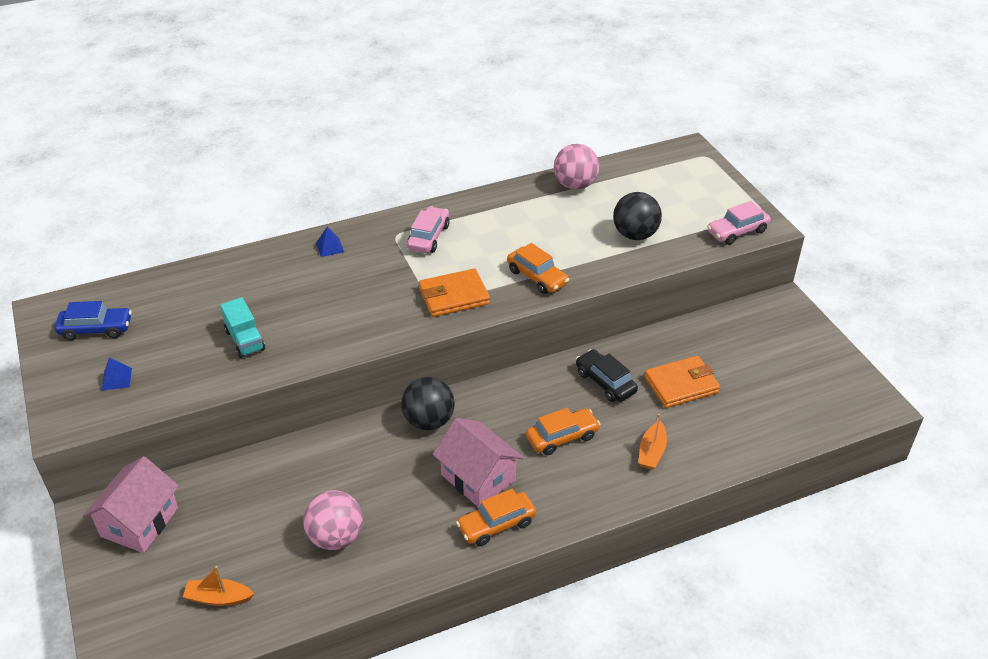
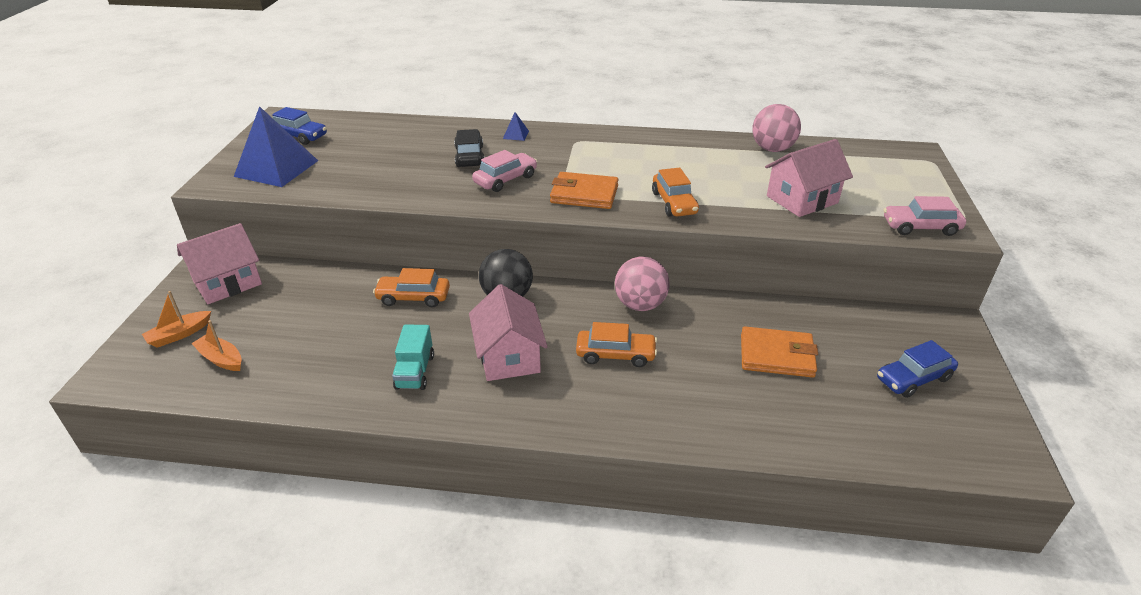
camera: 30 degrees right, 5 degrees down
(116, 379) = (276, 168): blue pyramid -> blue pyramid, size x2.44
(245, 340) = (389, 173): turquoise truck -> turquoise truck (415, 372)
(336, 537) = (349, 353): pink ball -> pink ball (640, 305)
(428, 237) = (603, 149): pink car -> pink car (505, 180)
(496, 524) = (490, 402): orange car -> orange car (413, 297)
(605, 382) = (697, 325): black car -> black car (469, 156)
(635, 235) = (802, 199): black ball -> pink house
(652, 452) = (697, 403): orange boat -> orange boat (179, 334)
(783, 363) = (913, 378): none -> blue car

